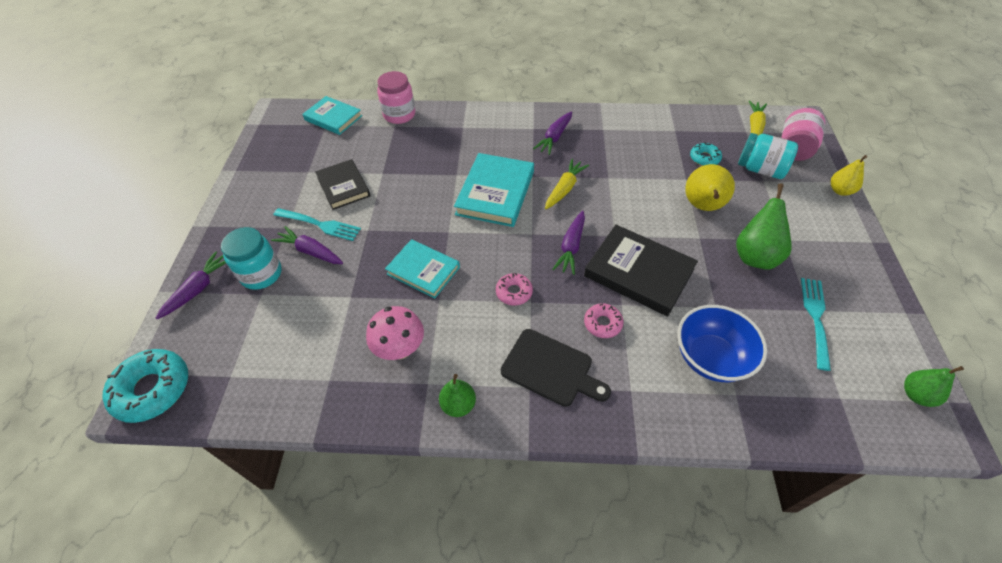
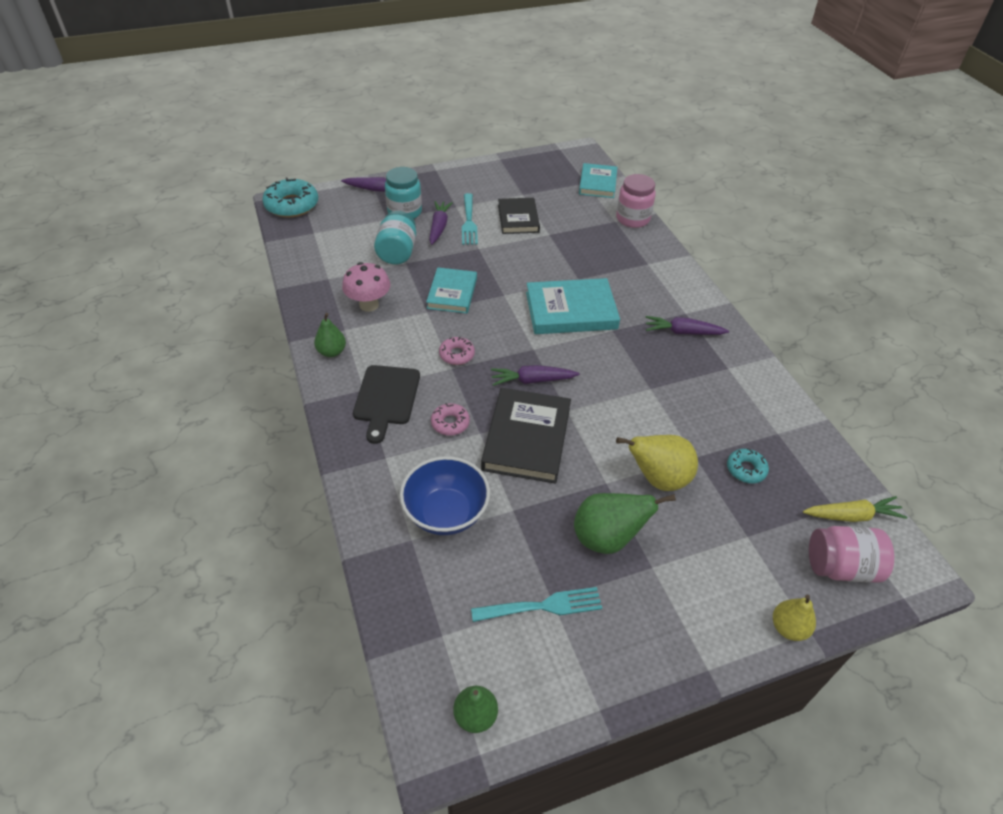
camera: 65 degrees right, 5 degrees down
(343, 187) = (518, 218): black book -> black book turned 45 degrees counterclockwise
(564, 189) = (609, 358): yellow carrot -> none
(760, 169) = (766, 530): turquoise jar -> turquoise jar (397, 252)

